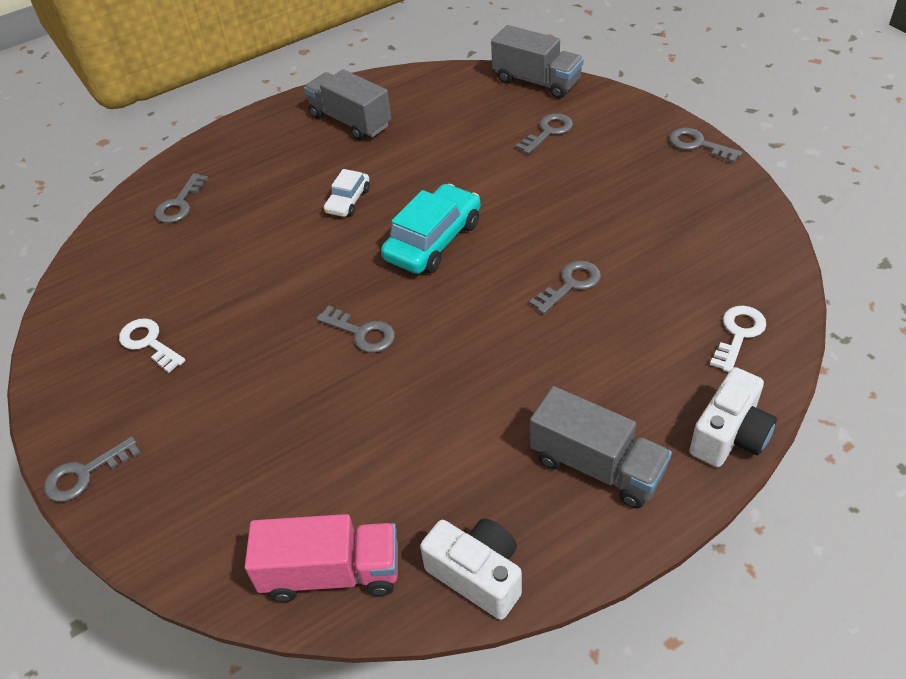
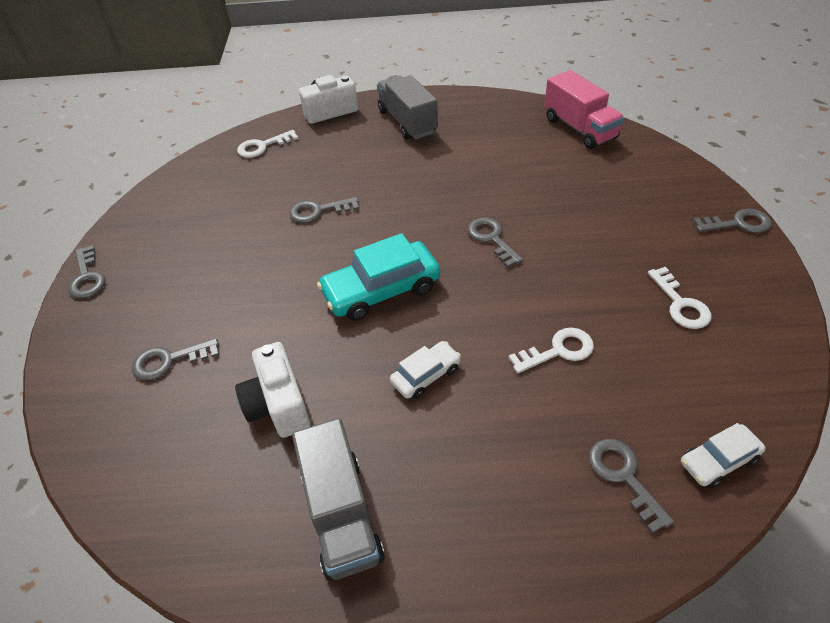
camera: 150 degrees left, 0 degrees up
(114, 237) = (718, 460): none -> white car
(180, 204) = (624, 477): grey key -> grey key turned 75 degrees counterclockwise
(251, 258) = (558, 351): none -> white key
(331, 572) = (579, 128): pink truck -> pink truck turned 150 degrees counterclockwise
(477, 575) = (503, 106): white camera -> white camera (278, 405)
(536, 81) = (87, 449): grey truck -> none

